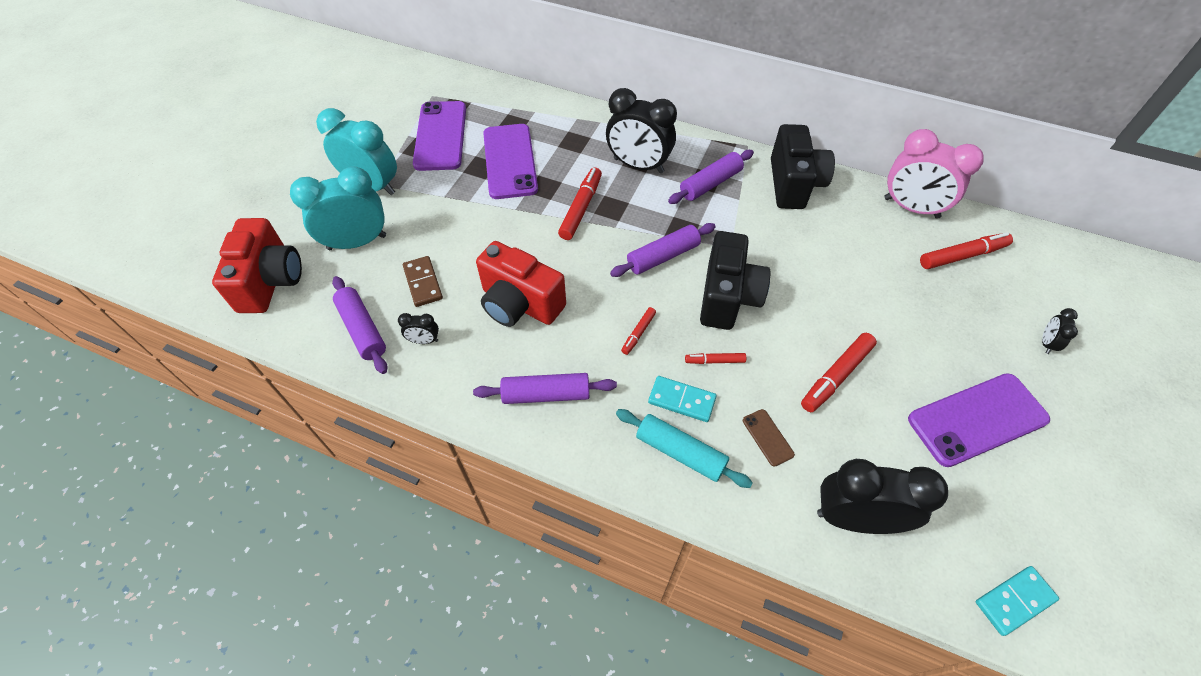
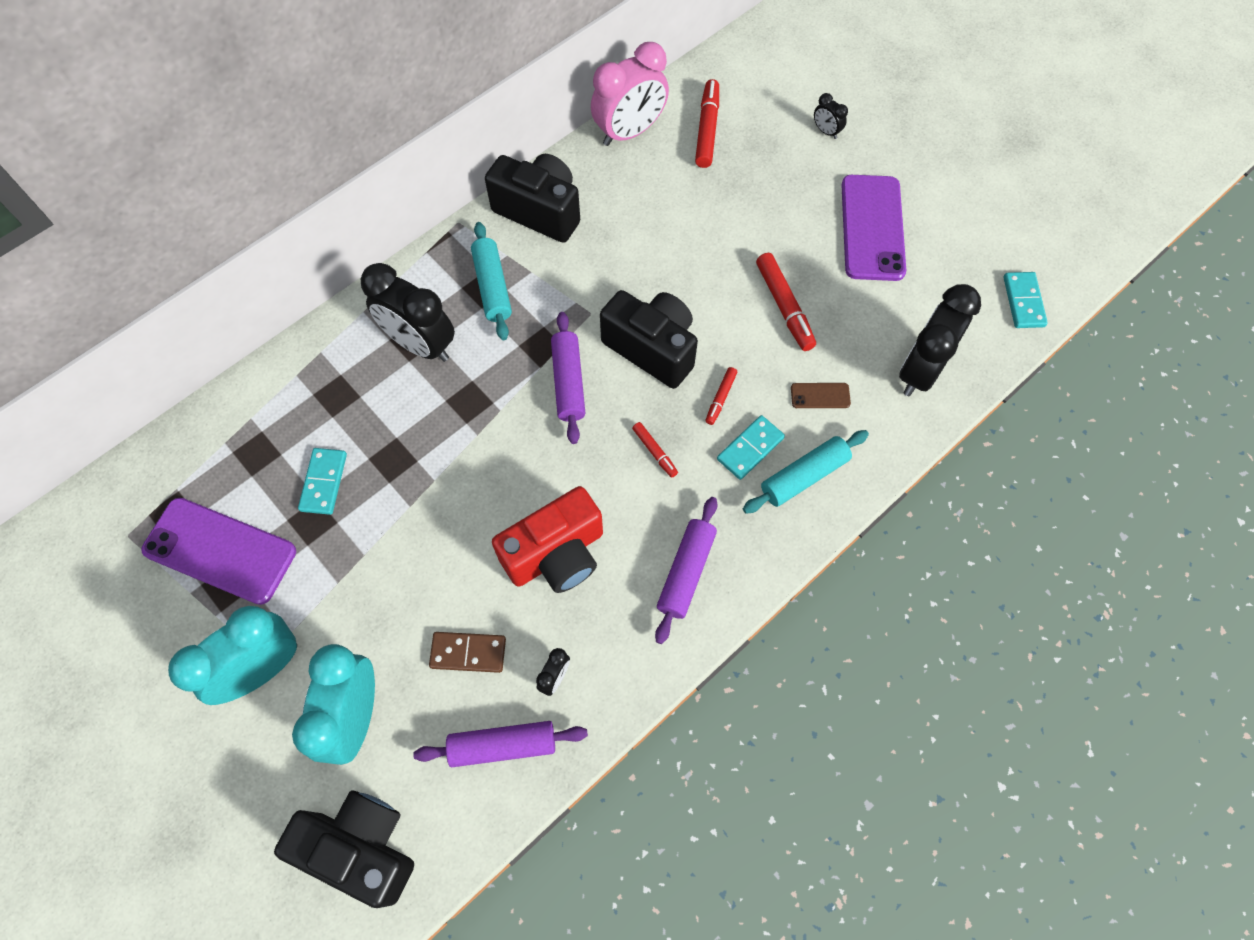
camera: 65 degrees left, 10 degrees up
(270, 281) = (361, 847): red camera -> black camera
(510, 161) = (323, 482): purple phone -> turquoise domino
(581, 208) = (451, 433): red marker -> none
(638, 165) = (420, 344): black clock -> black clock turned 75 degrees clockwise
(710, 184) = (492, 286): purple rolling pin -> turquoise rolling pin

